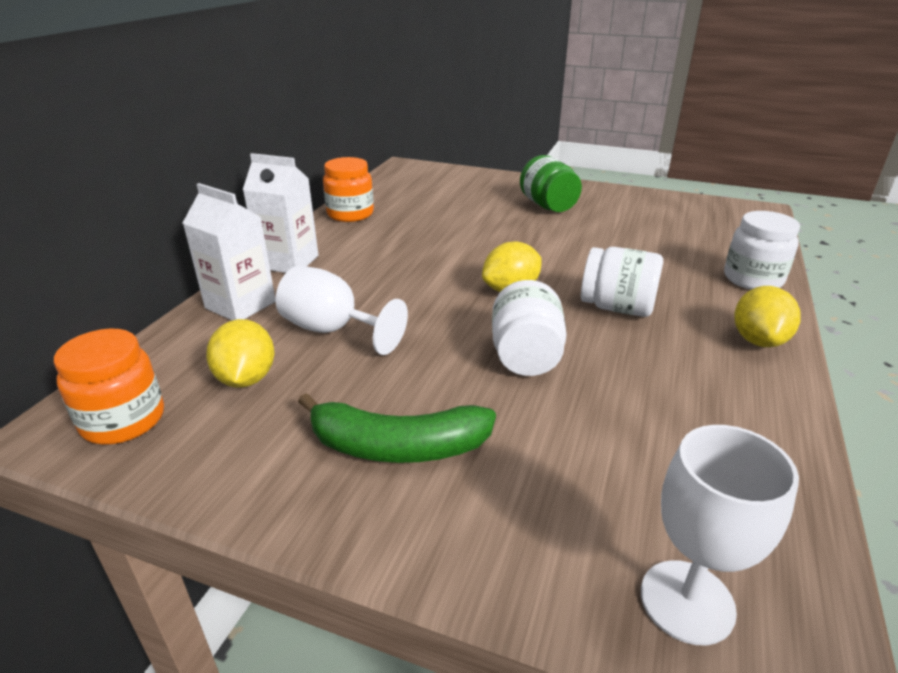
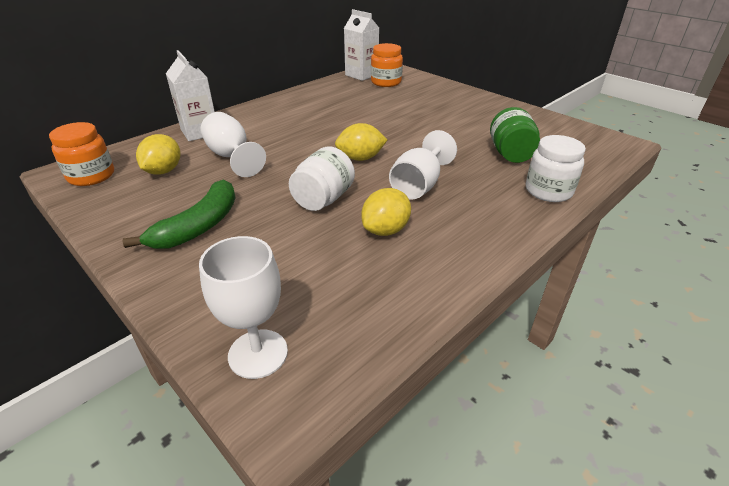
camera: 25 degrees right, 5 degrees up
(289, 262) = (249, 113): white carton -> white carton (361, 75)
(350, 214) = (314, 91): orange jar -> orange jar (386, 82)
(397, 446) = (199, 226): green banana -> green banana turned 90 degrees counterclockwise
(548, 206) = (452, 109): green jar -> green jar (510, 154)
(617, 307) = (419, 185): white jar -> white goblet
(758, 340) = (496, 232): yellow lemon -> yellow lemon (385, 230)

